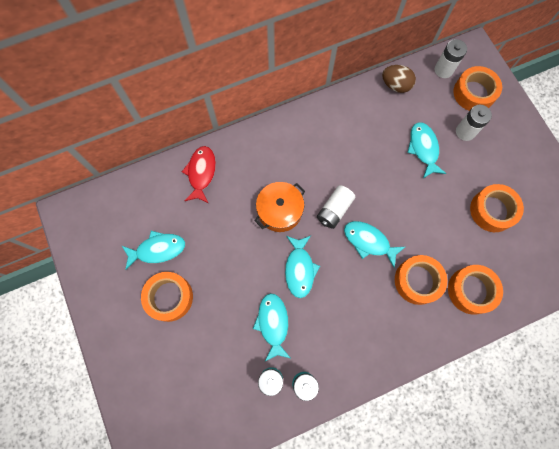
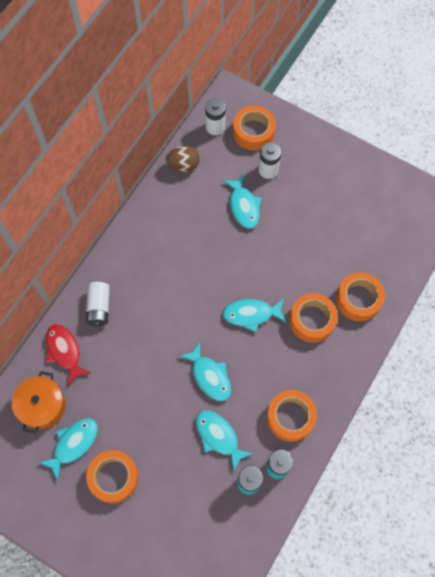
camera: 35 degrees left, 5 degrees down
(280, 211) = (158, 338): orange pot -> orange pot (42, 406)
(334, 210) = (204, 307): white battery -> white battery (99, 307)
(423, 149) = (243, 206): turquoise fish -> turquoise fish turned 150 degrees counterclockwise
(492, 210) = (332, 223): orange tape -> orange tape (290, 417)

